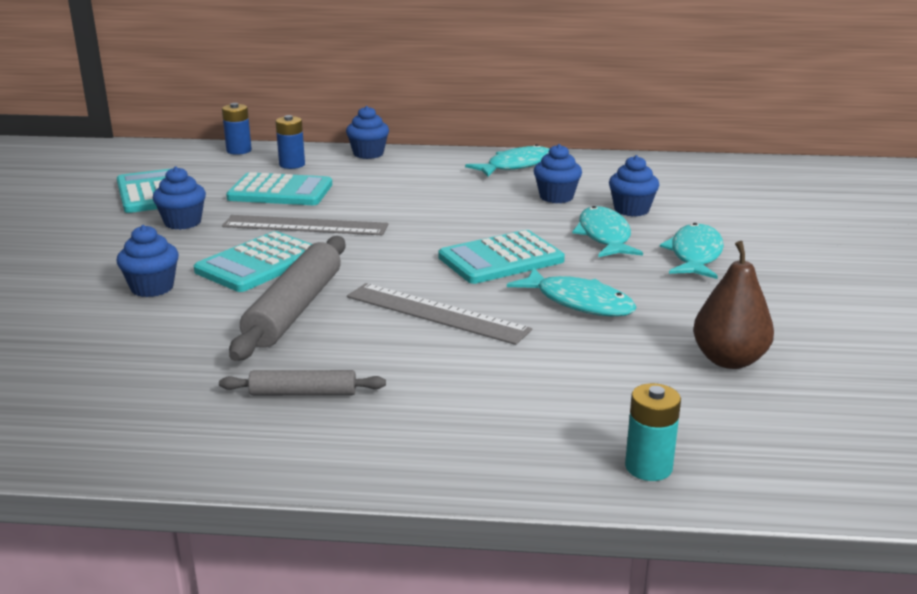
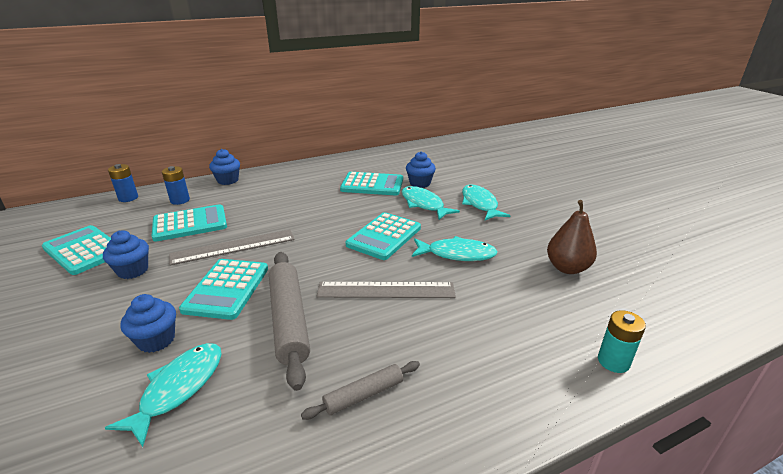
camera: 30 degrees left, 5 degrees up
(516, 166) = (329, 169): turquoise fish -> turquoise fish (179, 388)
(556, 197) = (372, 185): blue cupcake -> turquoise calculator

